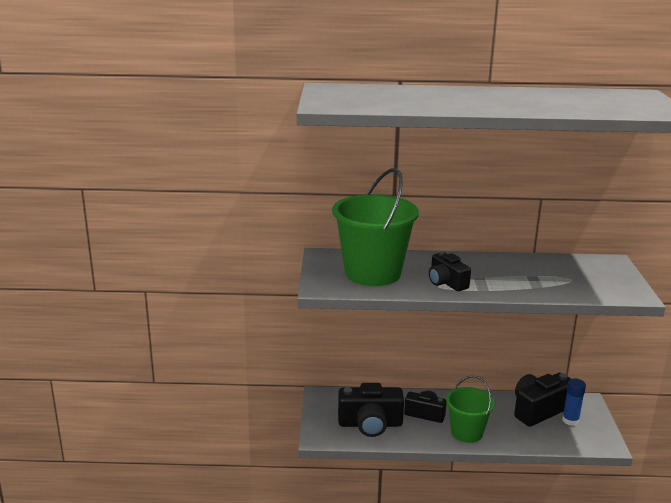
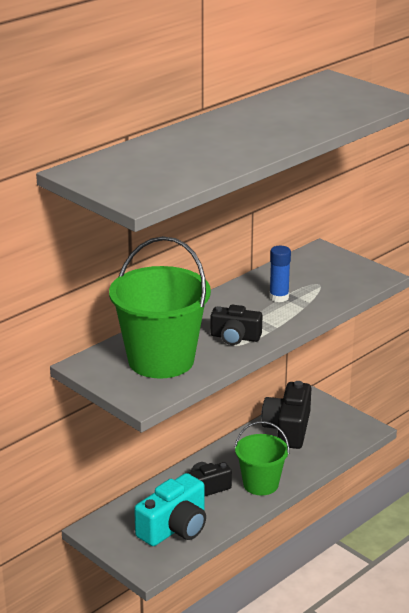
camera: 45 degrees left, 5 degrees up
(370, 424) = (174, 528): black camera -> turquoise camera
(570, 420) = (321, 424): blue glue stick -> blue glue stick (279, 297)

